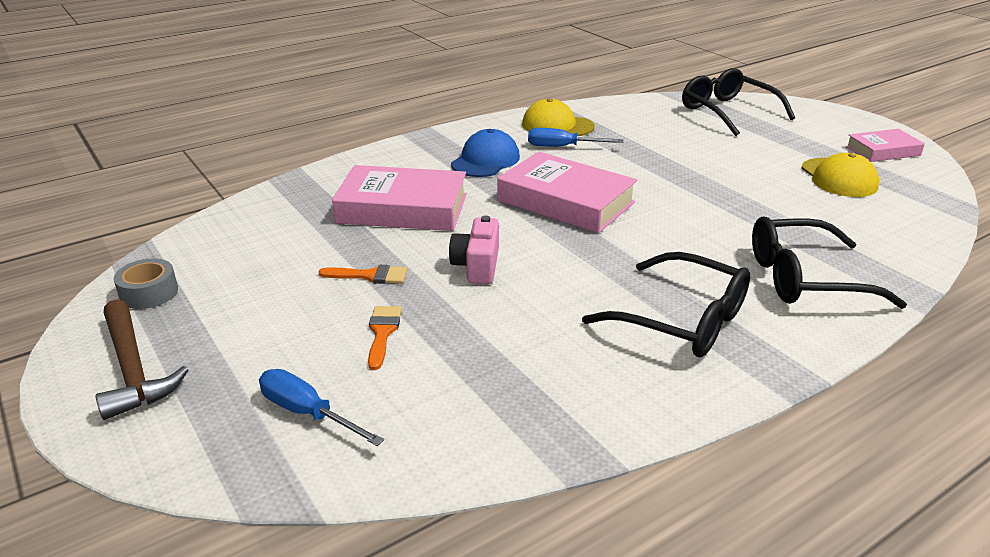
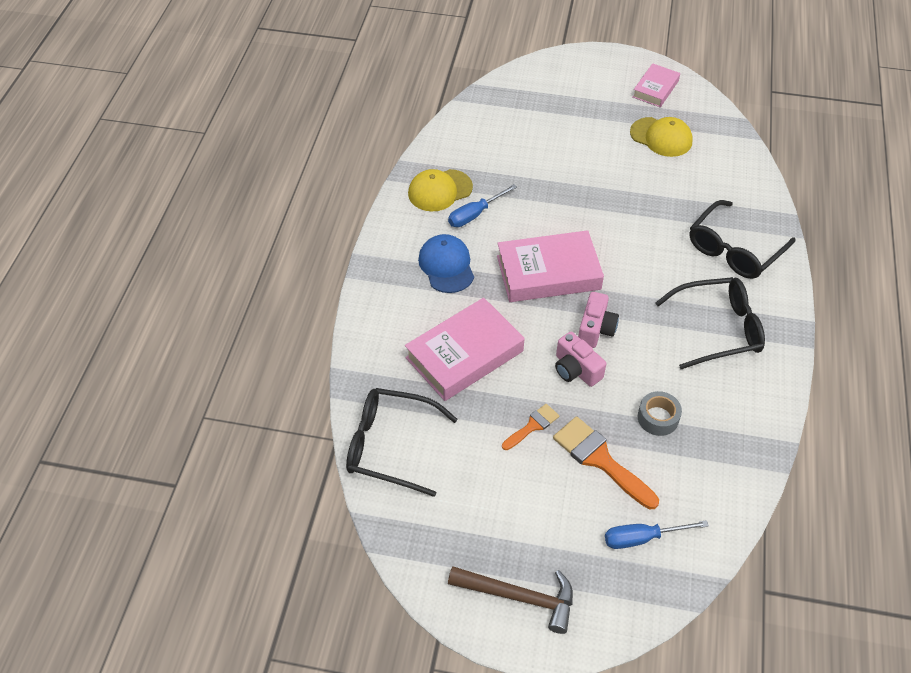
camera: 45 degrees left, 20 degrees up
(149, 293) = (432, 548): grey tape -> grey tape (658, 418)
(382, 333) = (600, 460): orange brush -> orange brush, size x1.76
(545, 253) = (595, 329): none -> pink camera
(728, 112) = (526, 98): black glasses -> black glasses (391, 446)

